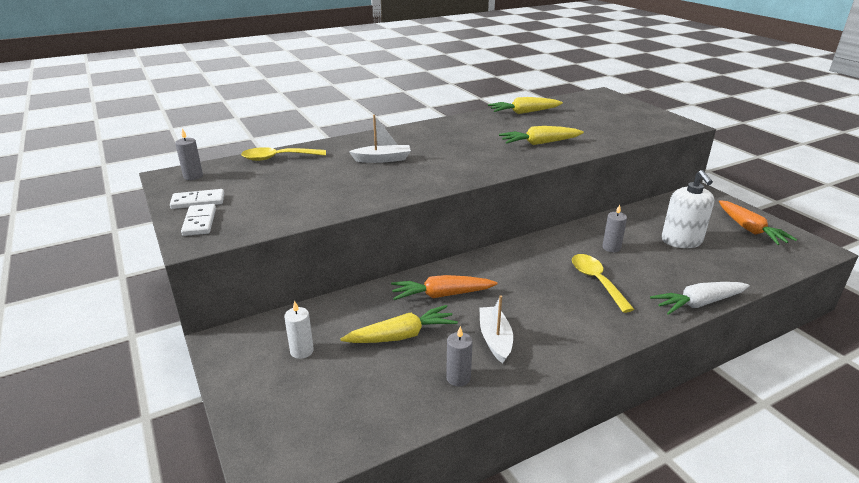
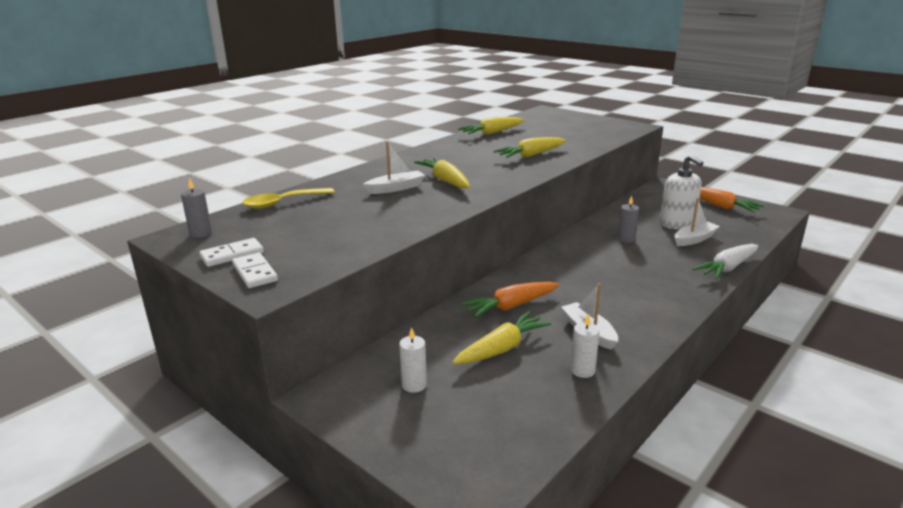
camera: 20 degrees left, 5 degrees down
(433, 158) = (445, 180): none -> yellow carrot
(458, 378) = (582, 370): grey candle -> white candle
(596, 281) = (635, 268): yellow spoon -> none
(687, 262) = (694, 239): none -> white boat

